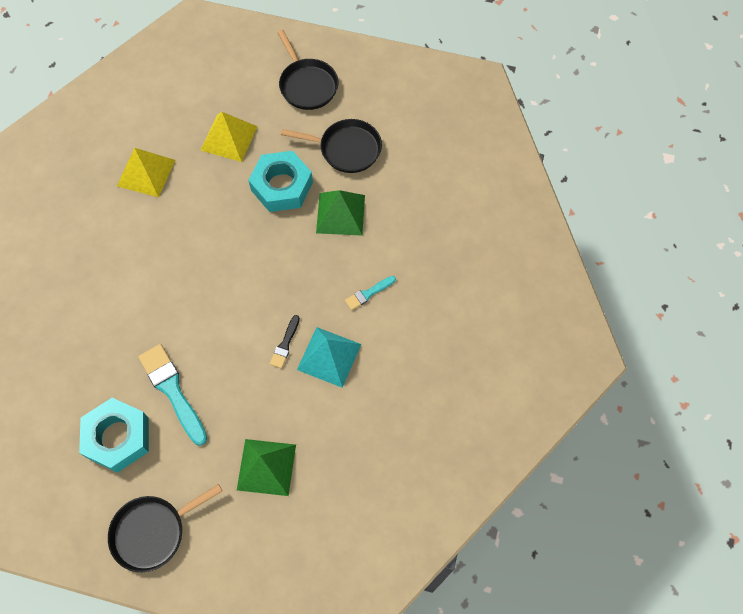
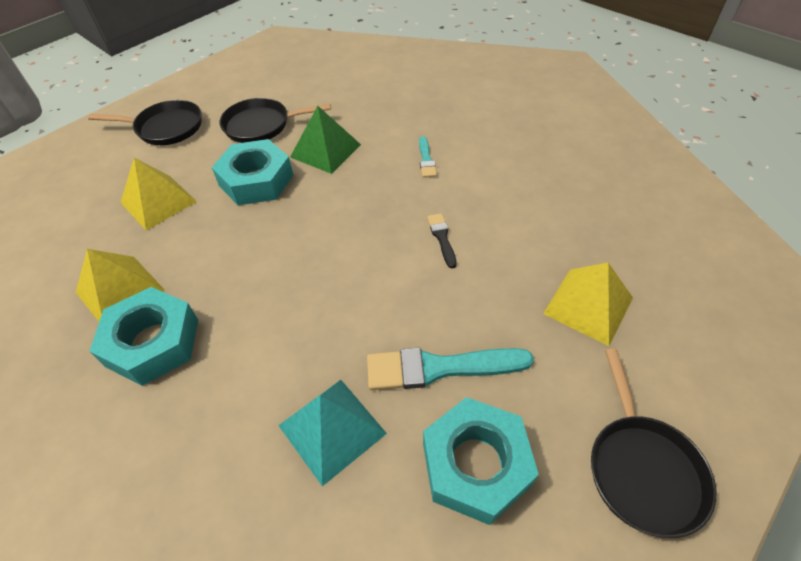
camera: 60 degrees left, 15 degrees down
(119, 219) = (153, 342): none -> turquoise nut
(266, 467) = (588, 305): green pyramid -> yellow pyramid
(285, 344) = (442, 238): black brush -> black brush turned 150 degrees counterclockwise
(329, 357) = (478, 209): turquoise pyramid -> turquoise pyramid (332, 429)
(346, 149) = (261, 125): black pan -> black pan turned 135 degrees counterclockwise

